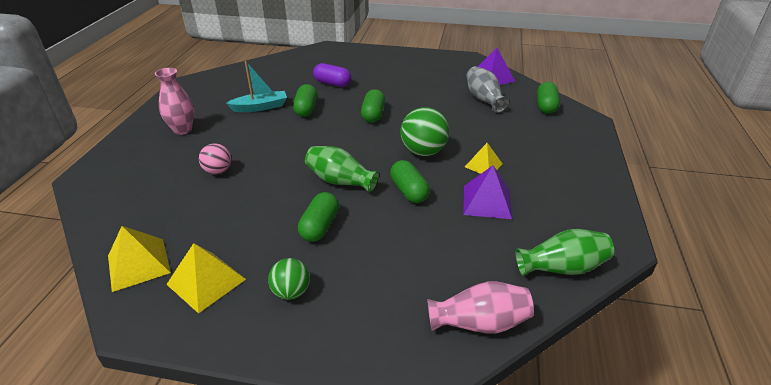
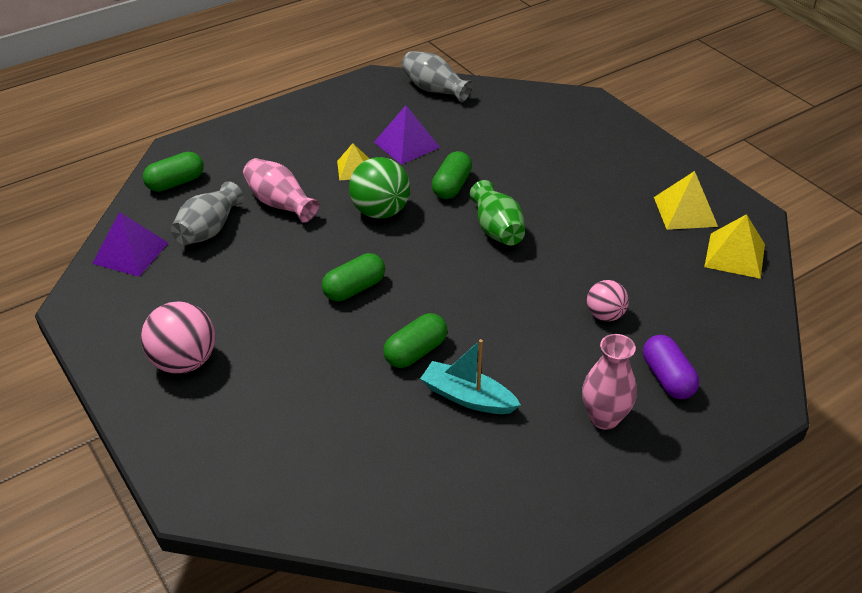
camera: 135 degrees left, 5 degrees up
(291, 292) = (627, 172): green ball -> none
(320, 226) = (560, 201): green capsule -> none
(332, 83) = (320, 382): purple capsule -> purple capsule (667, 378)
(395, 65) = (184, 362): none -> pink ball
(479, 323) = (528, 98): pink vase -> pink vase (280, 203)
(562, 267) = (434, 90): green vase -> grey vase

